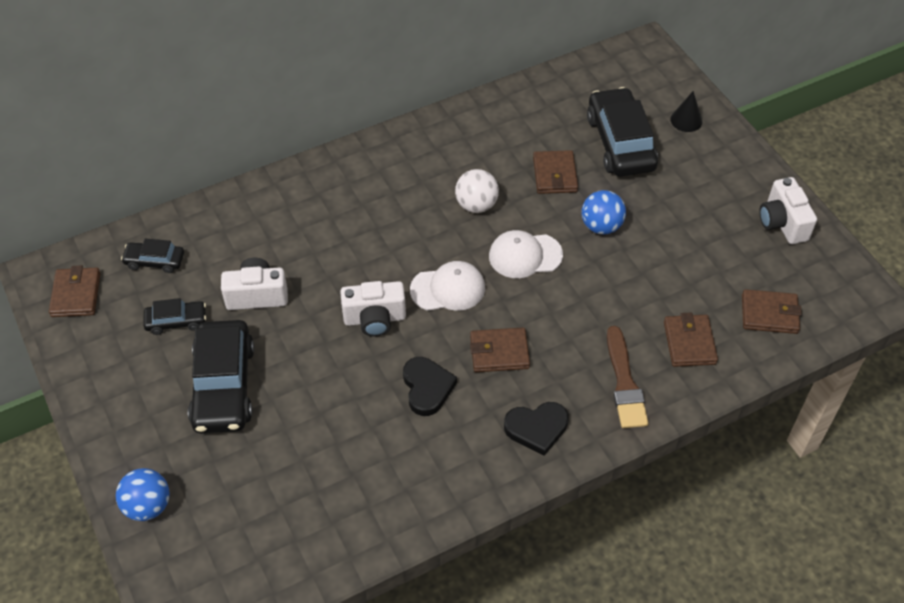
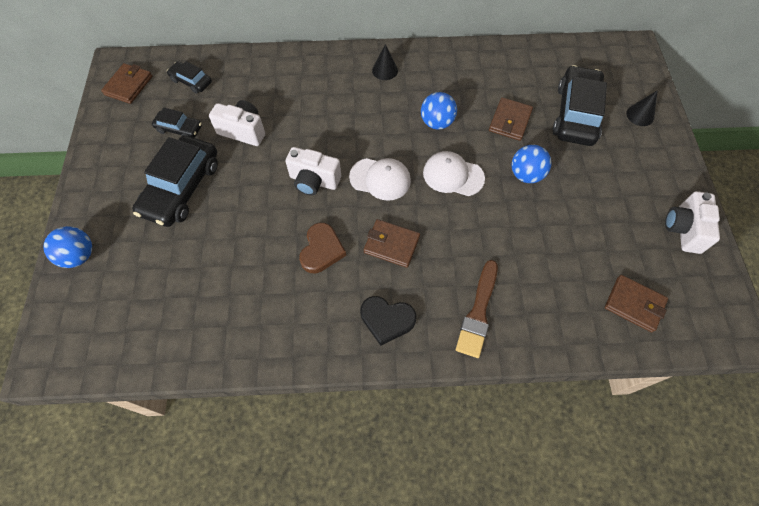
camera: 25 degrees right, 10 degrees up
(384, 166) = (385, 70): none -> black cone
(427, 388) = (321, 250): black heart -> brown heart
(476, 205) = (437, 123): white ball -> blue ball
(689, 343) = (550, 301): brown wallet -> none

